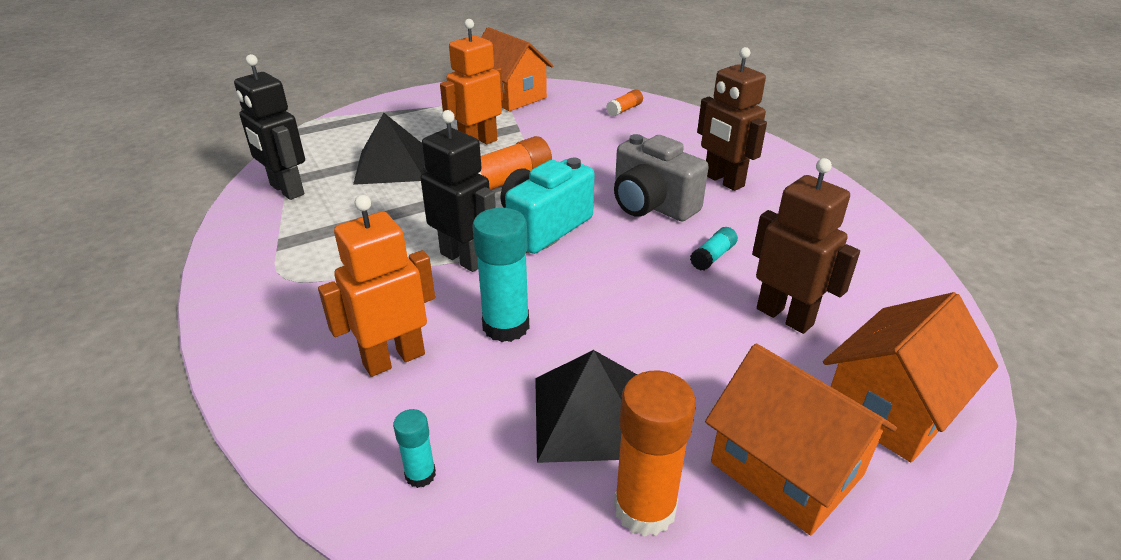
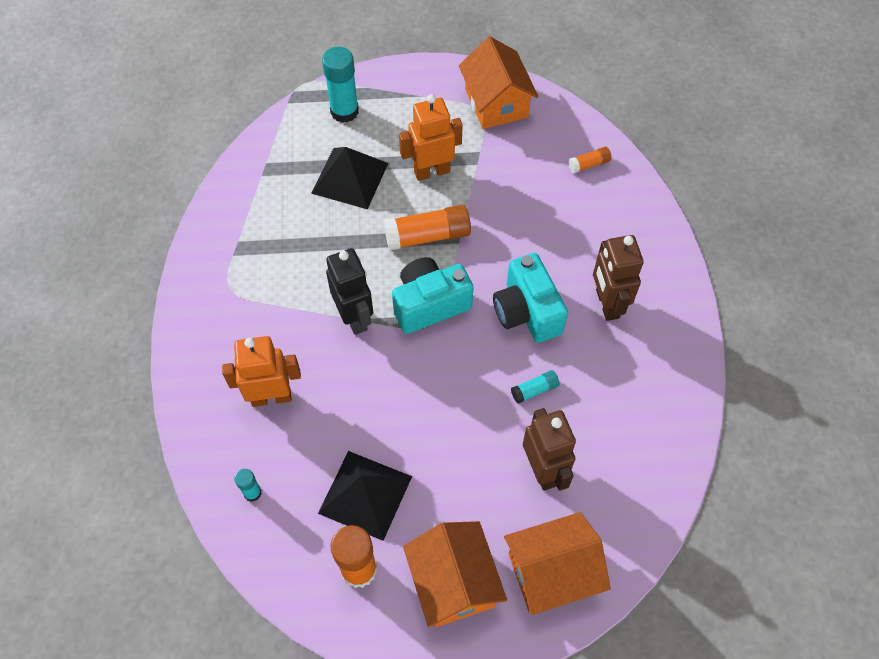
camera: 25 degrees right, 25 degrees up
(286, 190) = (260, 182): black robot -> none
(506, 326) = (352, 397): turquoise glue stick -> turquoise glue stick (344, 111)
(651, 205) = (527, 312): grey camera -> turquoise camera

